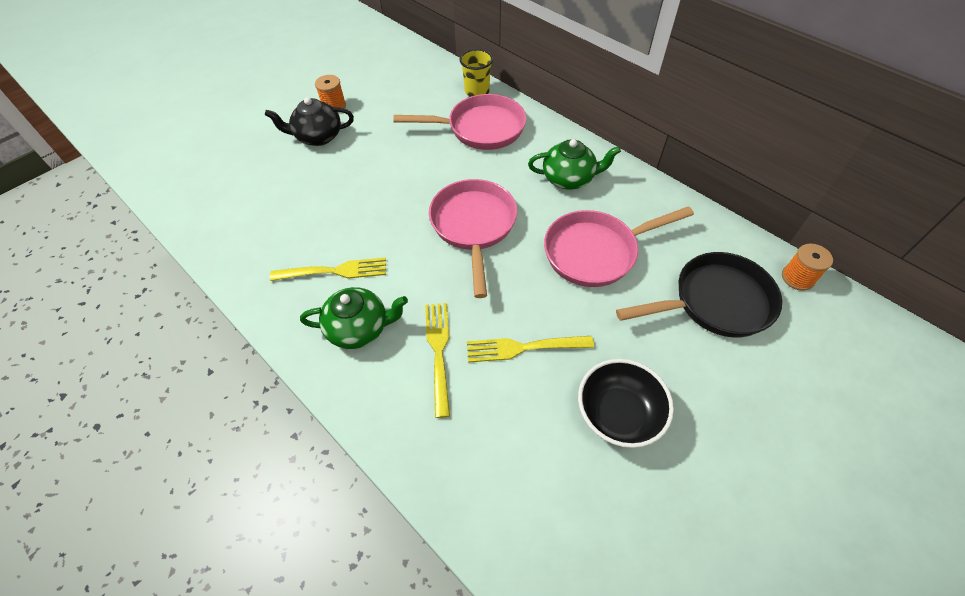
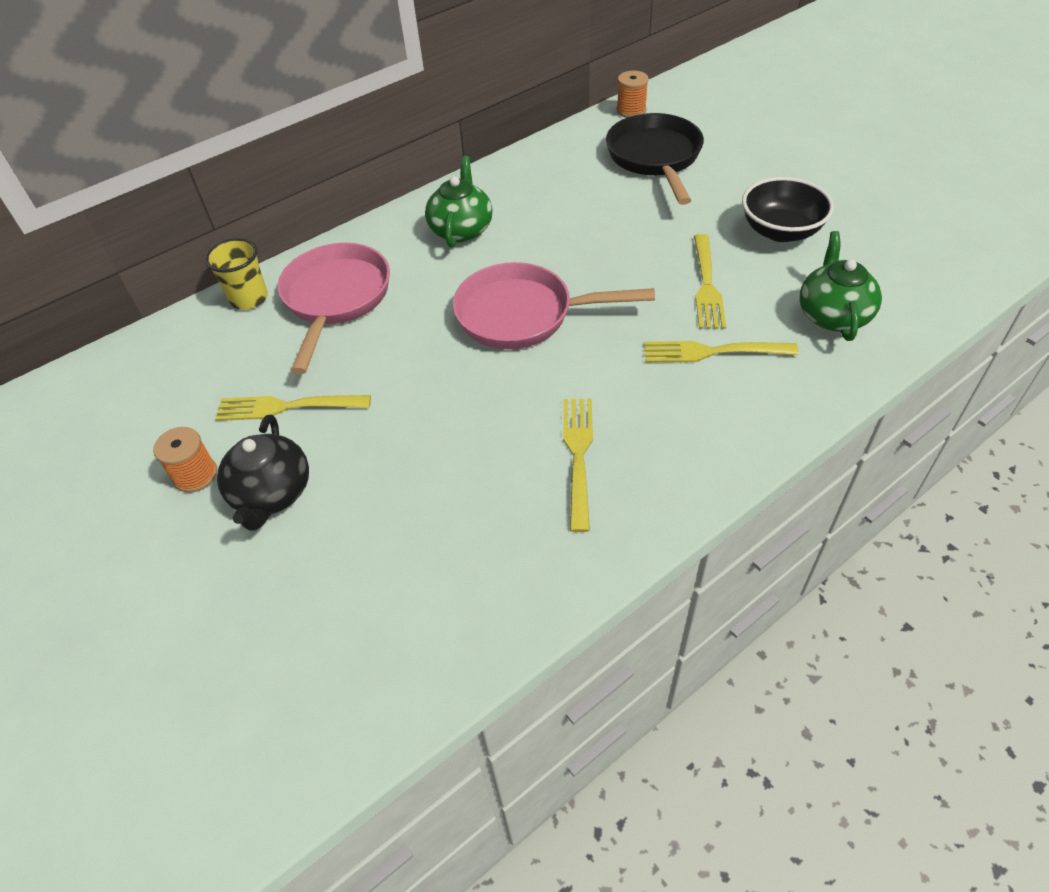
camera: 80 degrees left, 5 degrees down
(359, 328) = (677, 425): green teapot -> green teapot (832, 315)
(383, 128) = (288, 406): none -> yellow fork
(595, 252) = (581, 222): pink pan -> none

